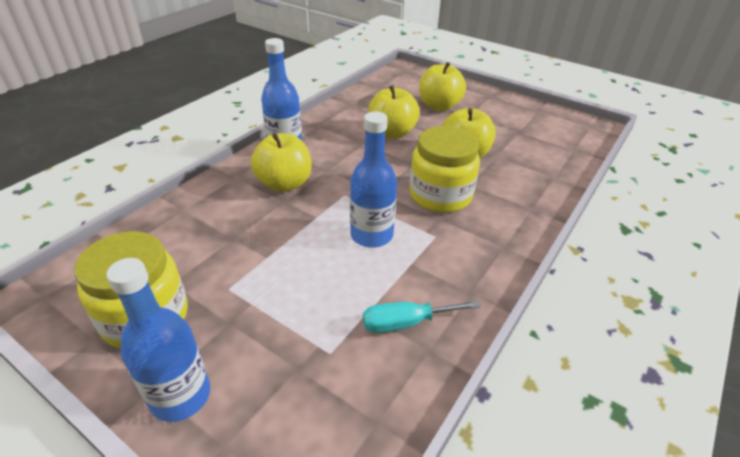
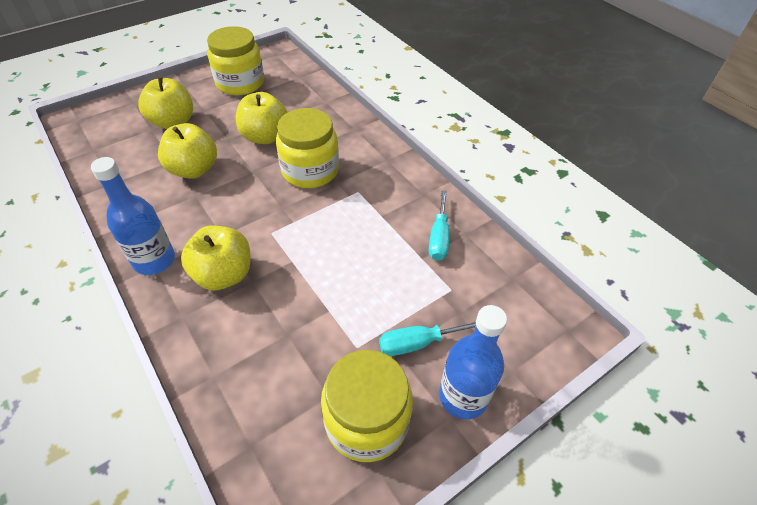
camera: 70 degrees left, 10 degrees up
(244, 337) = (417, 343): none -> turquoise screwdriver
(371, 235) = (337, 229): blue bottle -> none
(523, 120) = (240, 83): none -> yellow jar

